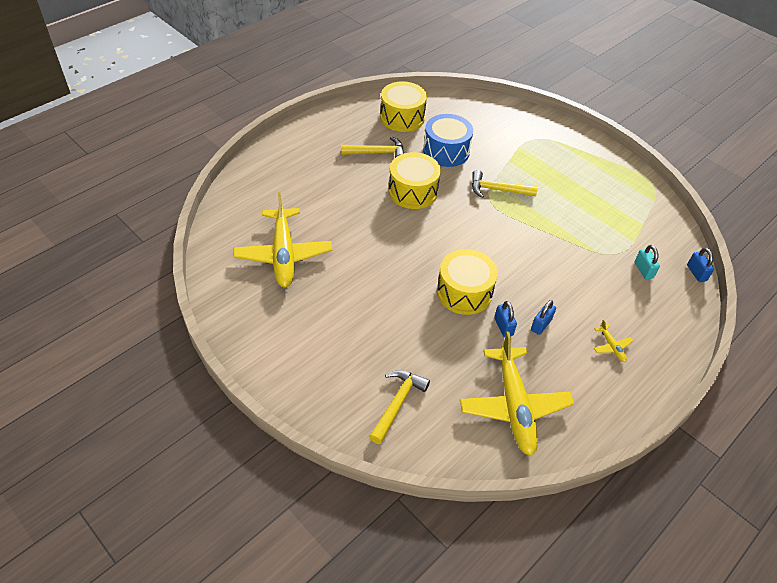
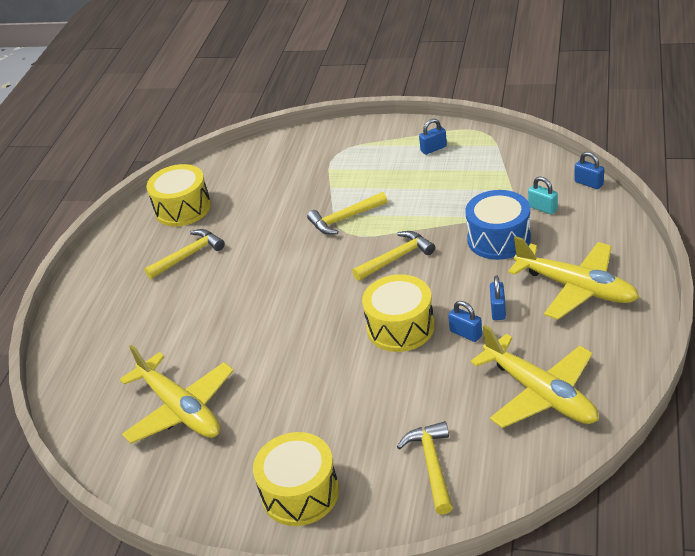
camera: 25 degrees left, 10 degrees down
(413, 191) = (261, 269): yellow drum -> yellow drum (300, 493)
(446, 151) = (259, 214): blue drum -> blue drum (498, 239)
(506, 240) = (396, 258): none -> yellow hammer
(605, 175) = (433, 149): none -> blue padlock
(611, 346) = (576, 288): yellow plane -> yellow plane, size x2.47

